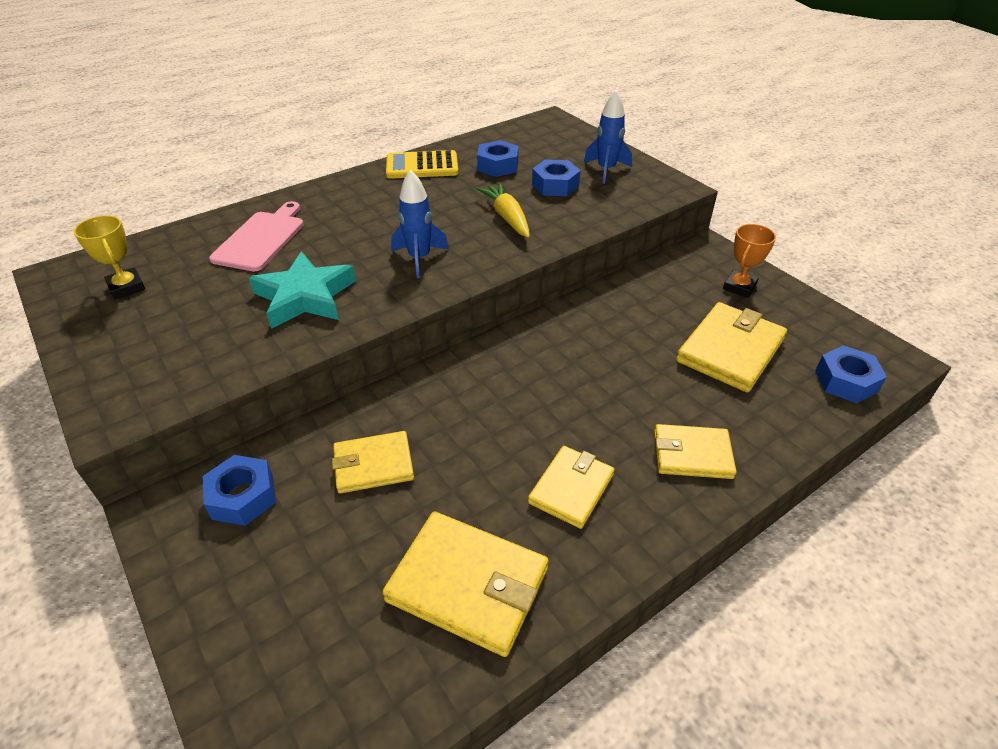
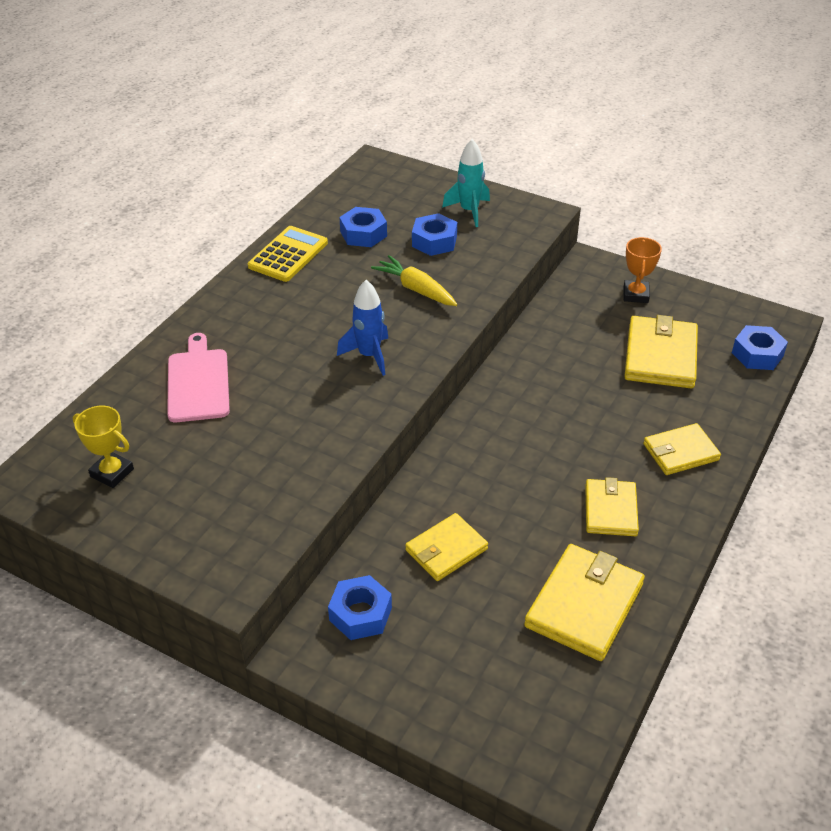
camera: 25 degrees left, 0 degrees up
(305, 297) = (297, 425): turquoise star -> none
(422, 166) = (288, 255): yellow calculator -> yellow calculator turned 150 degrees clockwise
(468, 584) = (584, 605): yellow wallet -> yellow wallet turned 60 degrees counterclockwise
(606, 170) = (469, 211): blue rocket -> turquoise rocket

